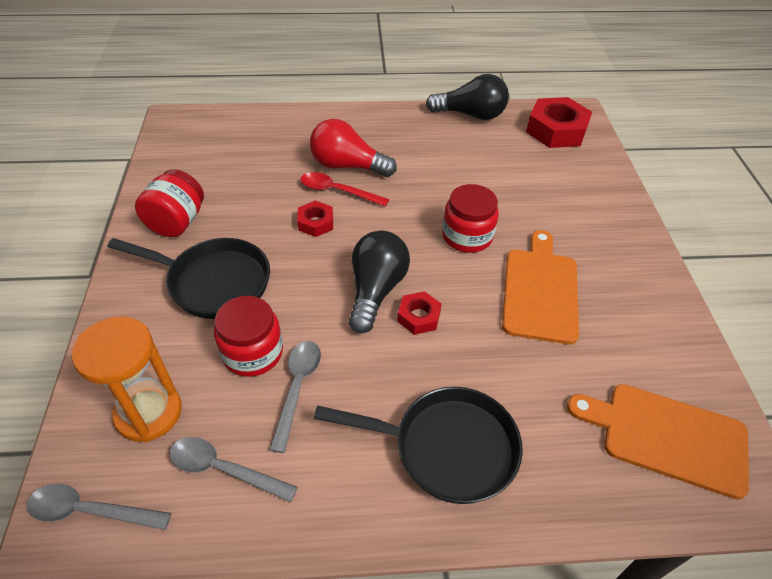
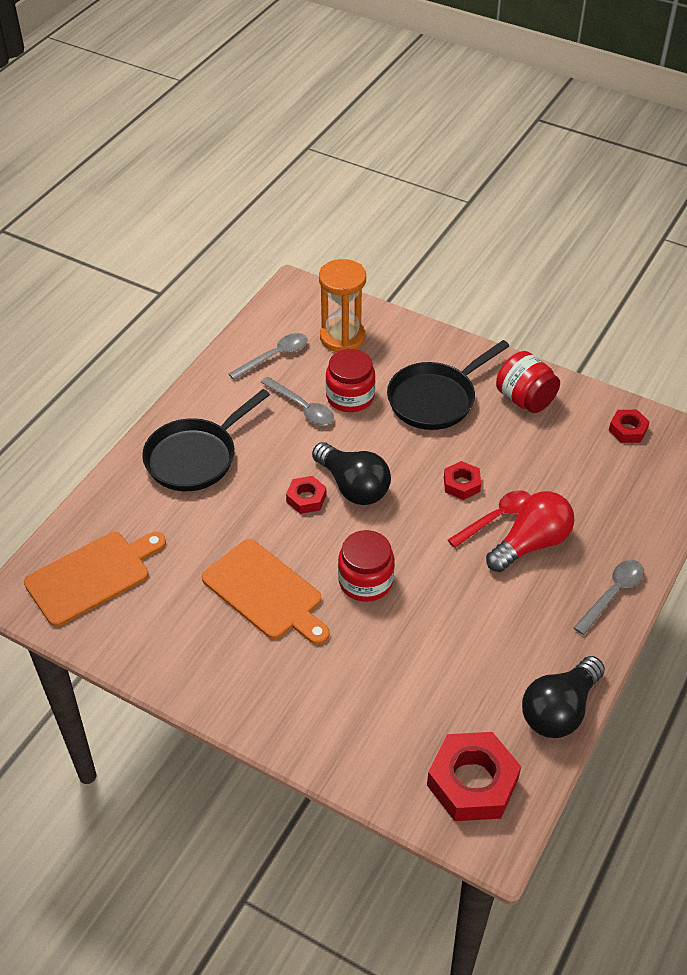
camera: 125 degrees right, 0 degrees up
(90, 511) = (296, 302): grey spoon -> grey spoon (612, 594)
(181, 155) = (627, 430): none -> red nut

